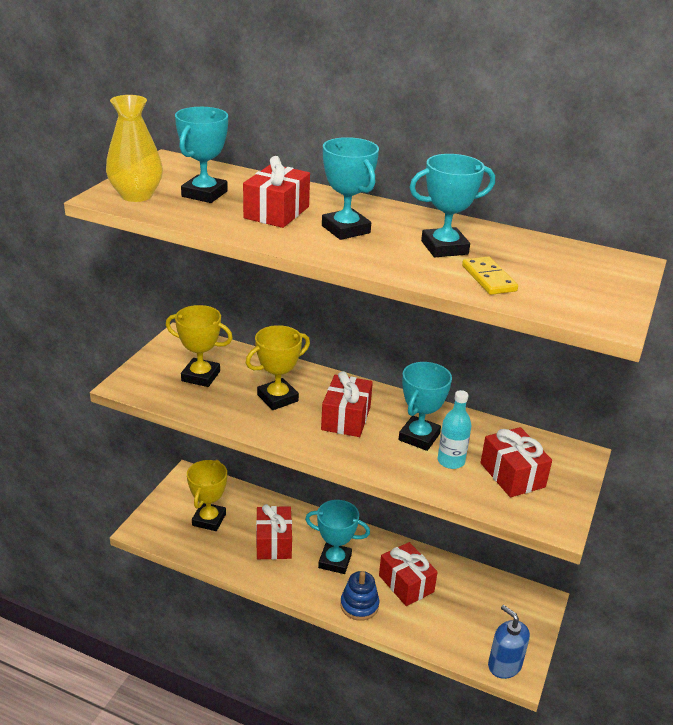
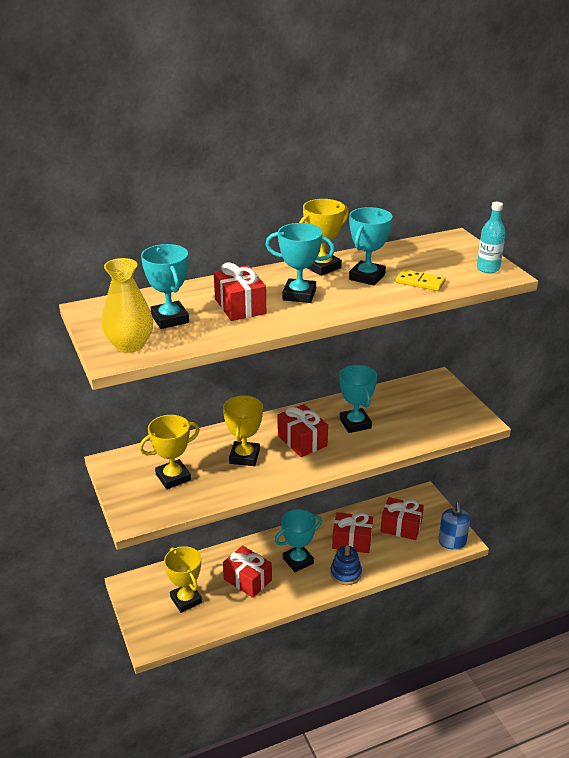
camera: 45 degrees left, 0 degrees up
(420, 220) = (322, 267): none -> yellow trophy
(451, 461) = (390, 425): turquoise bottle -> turquoise bottle (488, 268)
(504, 665) = (452, 542): blue soap dispenser -> blue soap dispenser turned 90 degrees counterclockwise
(512, 475) = (427, 411): red gift -> red gift (401, 527)

